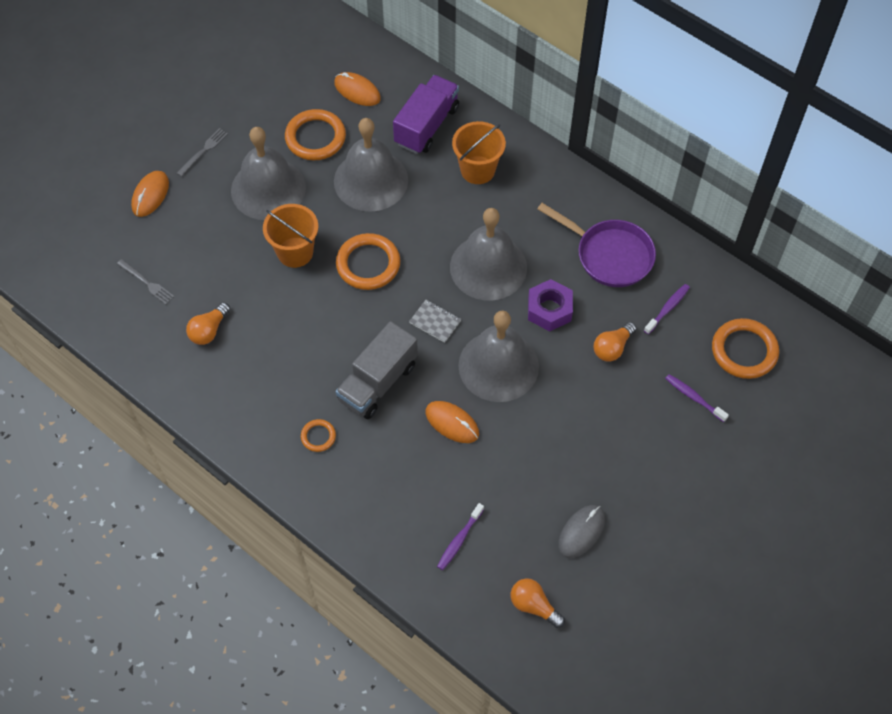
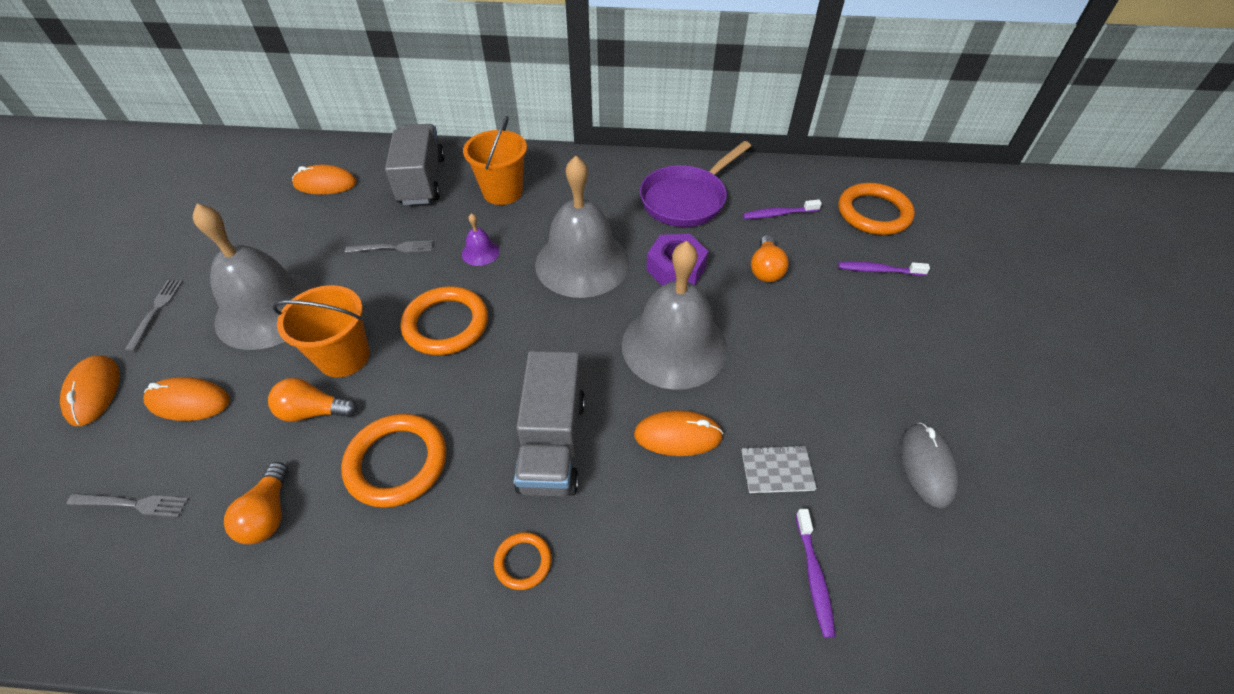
camera: 35 degrees left, 10 degrees down
(197, 232) = (189, 401): none -> orange mouse
(315, 138) = (301, 239): orange ring -> orange ring (397, 462)
(371, 180) = (393, 248): grey bell -> grey fork
(426, 218) = (480, 252): none -> purple bell
(427, 126) = (422, 181): purple truck -> grey truck
(435, 322) = (568, 340): grey notebook -> grey notebook (777, 470)
(533, 606) = (977, 599): orange light bulb -> orange light bulb (313, 411)
(609, 255) = (687, 199): purple pan -> purple pan turned 135 degrees clockwise
(667, 308) = (778, 214): purple toothbrush -> purple toothbrush turned 105 degrees counterclockwise

